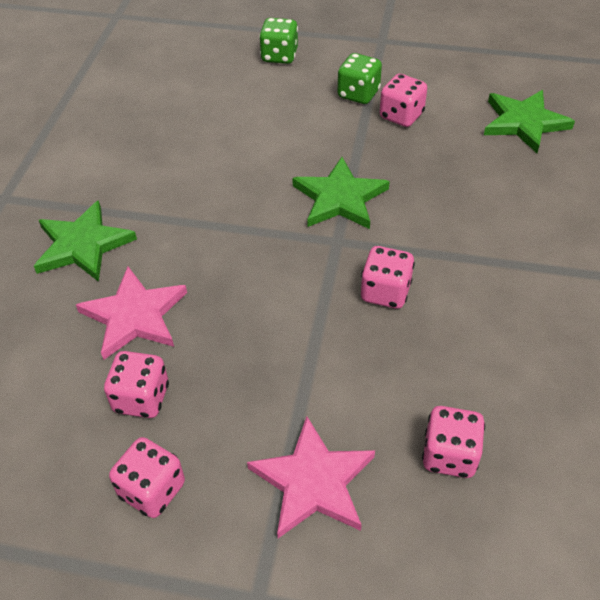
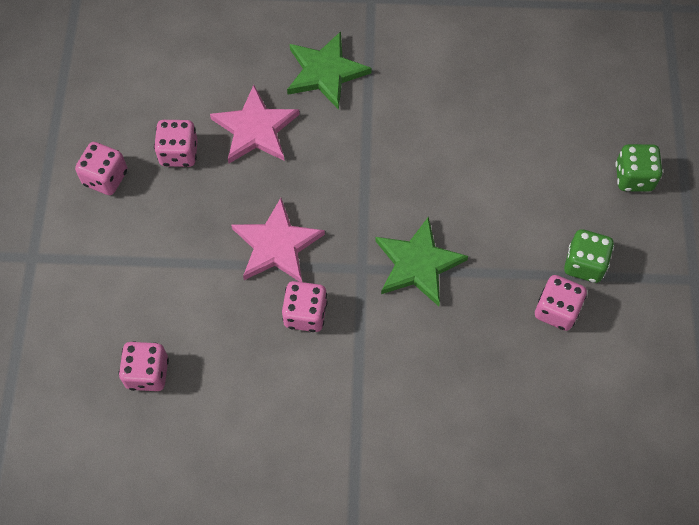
camera: 80 degrees right, 15 degrees up
(313, 482) = (118, 280): pink star -> pink star (276, 245)
(524, 122) = (573, 439): green star -> none

